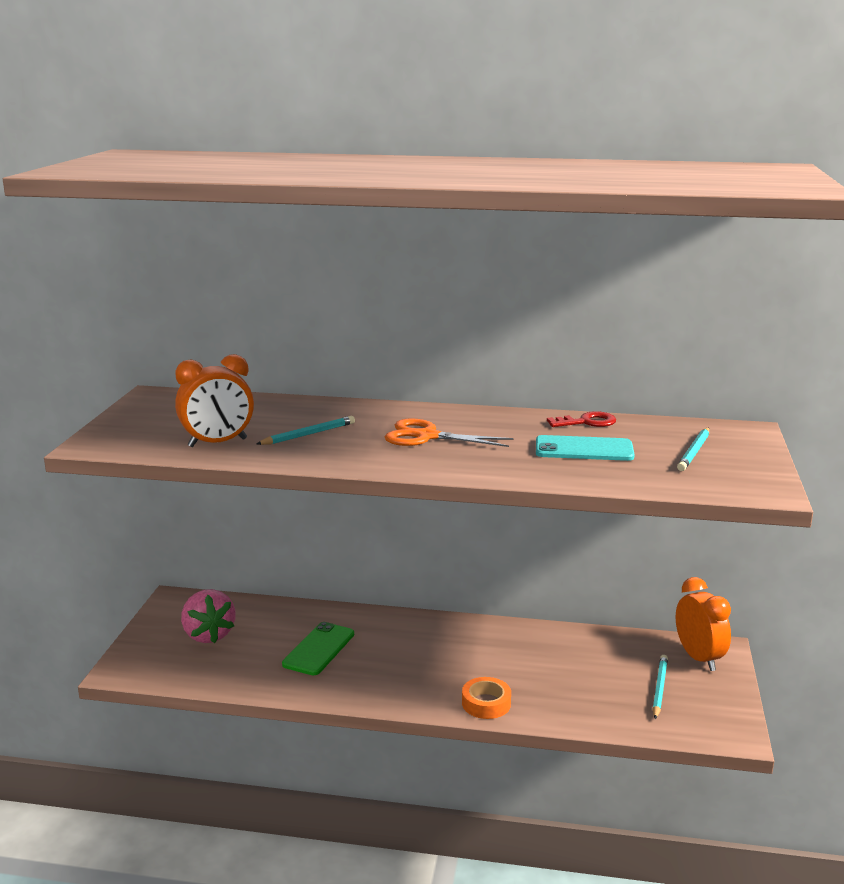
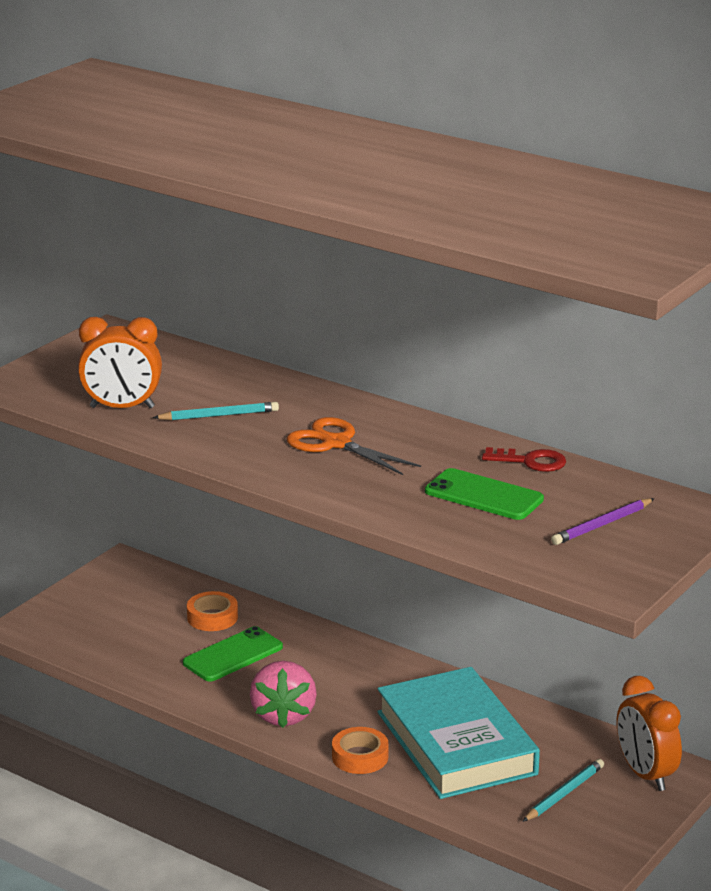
camera: 25 degrees right, 5 degrees up
(208, 635) = (132, 611): pink strawberry -> pink strawberry (283, 715)
(279, 624) = (212, 617): none -> orange tape
(547, 672) = (456, 743): none -> turquoise book
(584, 449) = (484, 495): turquoise phone -> green phone
(694, 452) = (602, 525): turquoise pencil -> purple pencil
(699, 658) = (645, 774): orange clock -> orange clock turned 150 degrees clockwise

